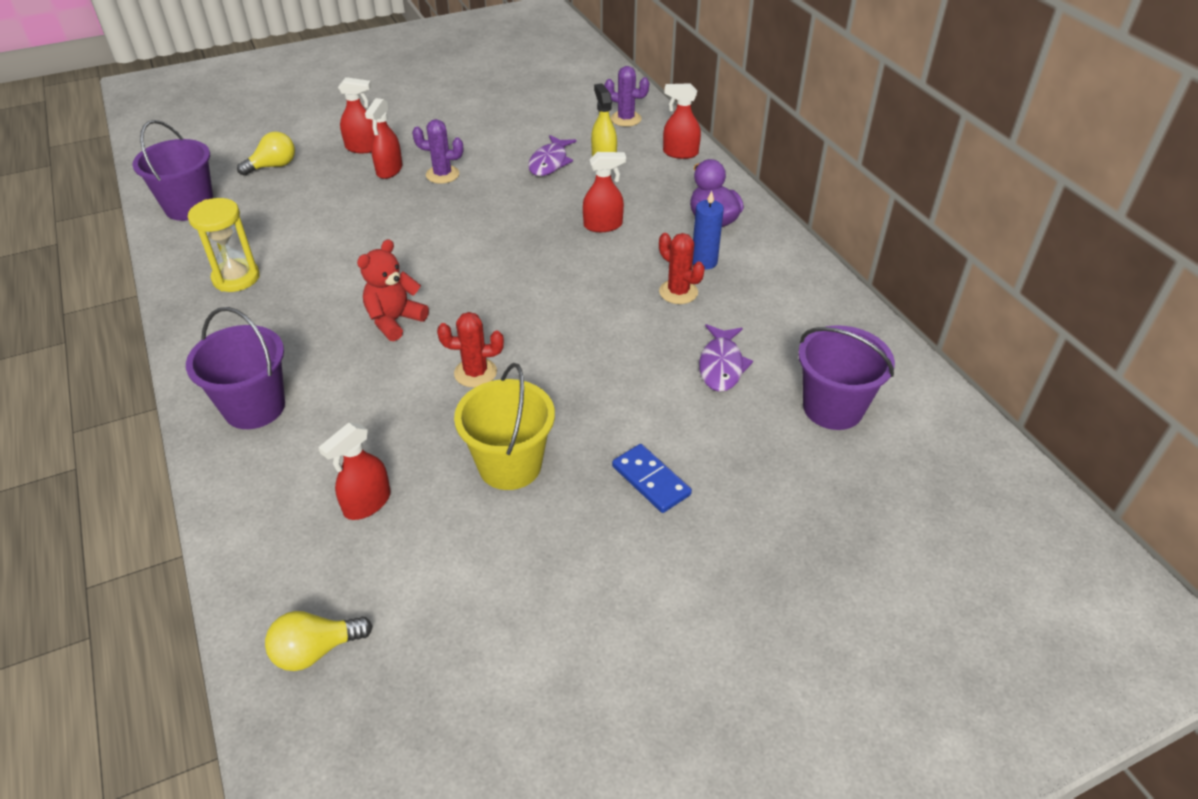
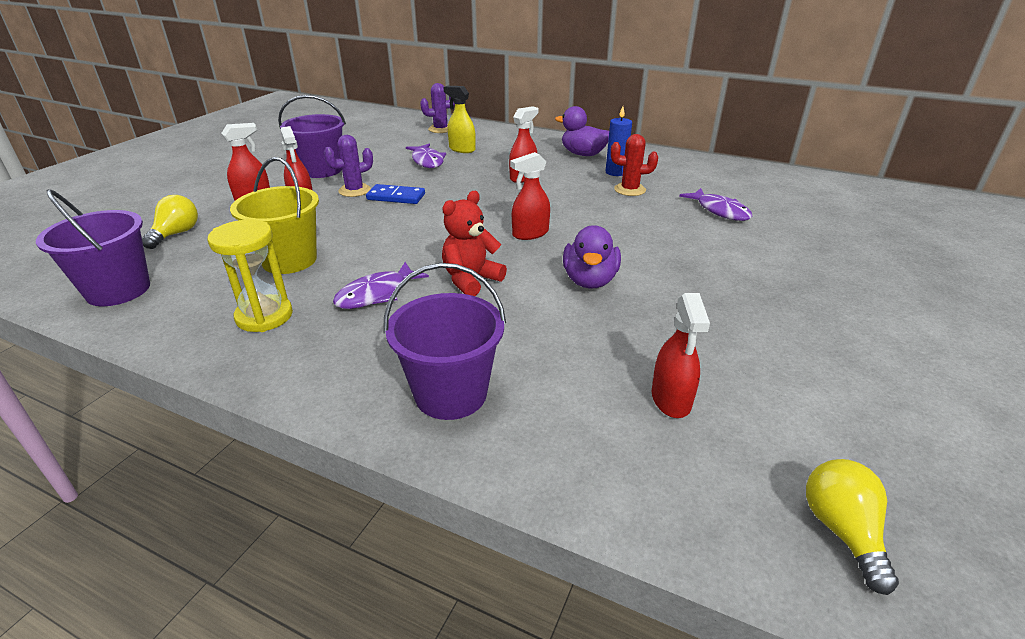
camera: 40 degrees left, 10 degrees down
(315, 650) = (842, 531): yellow light bulb -> yellow light bulb turned 150 degrees clockwise
(319, 297) = (376, 294): none -> purple fish
(394, 320) = (471, 280): red teddy bear -> red teddy bear turned 45 degrees clockwise
(475, 373) = (589, 280): red cactus -> purple duck
(510, 465) = (714, 317): yellow bucket -> yellow bucket (289, 260)
(650, 480) = (801, 279): blue domino -> blue domino (396, 197)
(680, 153) = (505, 134): red spray bottle -> red spray bottle (530, 233)
(832, 408) = (805, 204): purple bucket -> purple bucket (321, 170)

